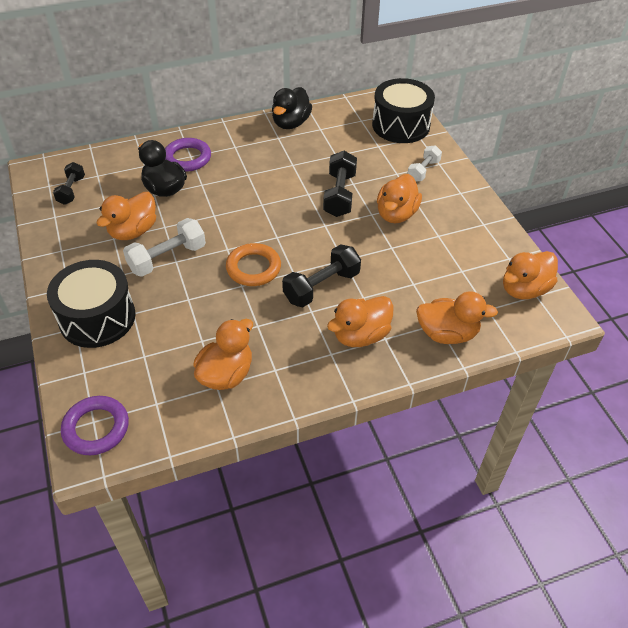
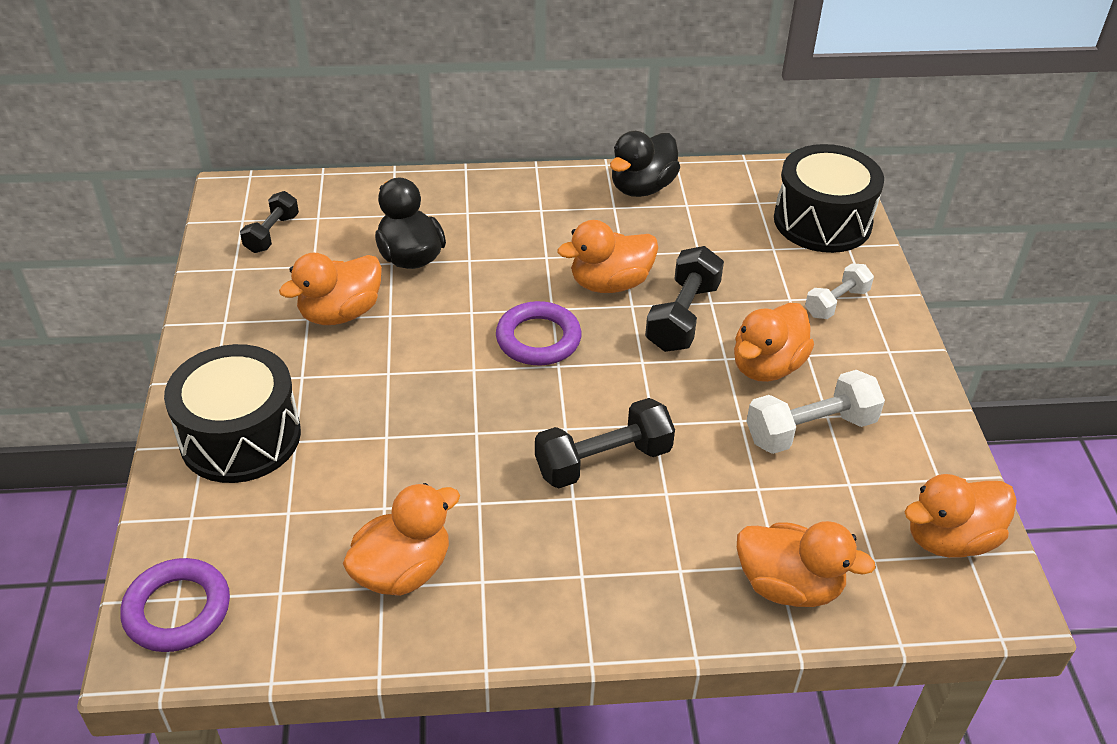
camera: 15 degrees right, 5 degrees down
(167, 258) = (377, 365): white dumbbell -> white dumbbell (810, 430)
(187, 158) = (461, 215): purple ring -> purple ring (538, 339)
(253, 268) = (504, 408): orange ring -> none
(360, 335) = (641, 556): orange duck -> orange duck (610, 283)

